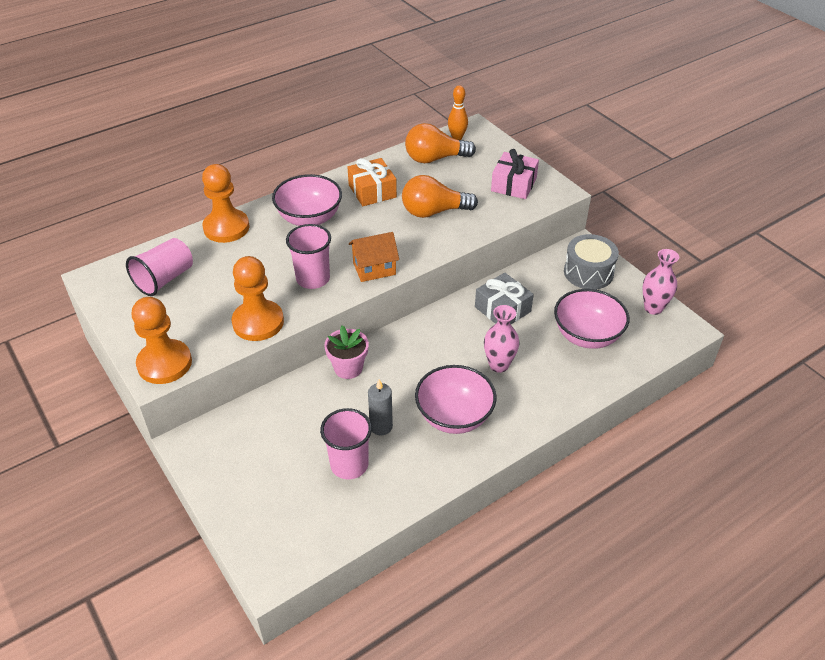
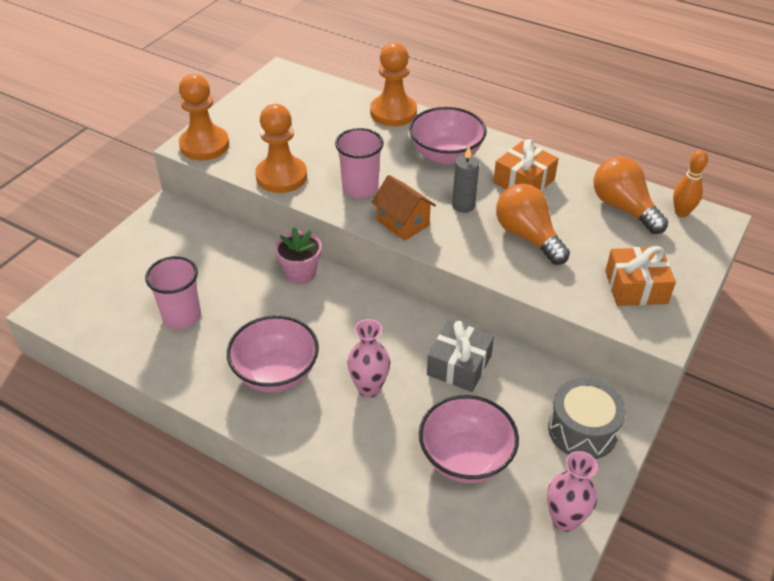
camera: 65 degrees right, 0 degrees up
(164, 279) = (303, 106): pink cup -> none
(381, 426) = (237, 322): grey candle -> grey candle (463, 205)
(513, 184) = (636, 287): pink gift -> orange gift

